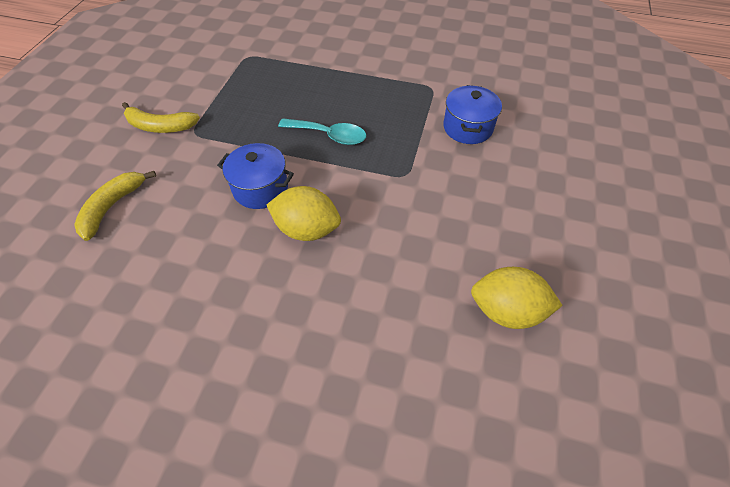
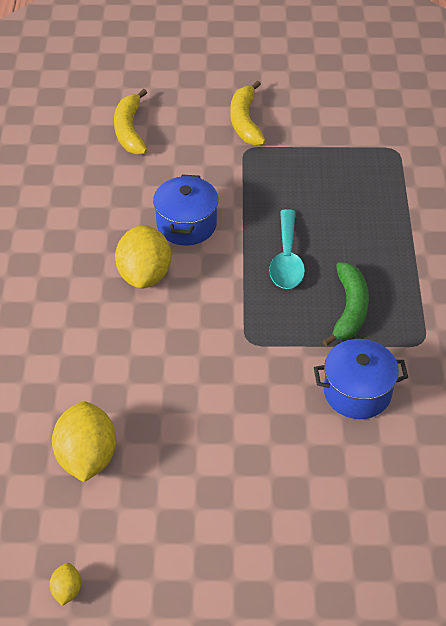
camera: 75 degrees right, 5 degrees down
(112, 207) = (130, 130): yellow banana -> yellow banana turned 105 degrees counterclockwise
(391, 114) = (349, 309): none -> green banana
(647, 350) = (67, 590): none -> yellow lemon

